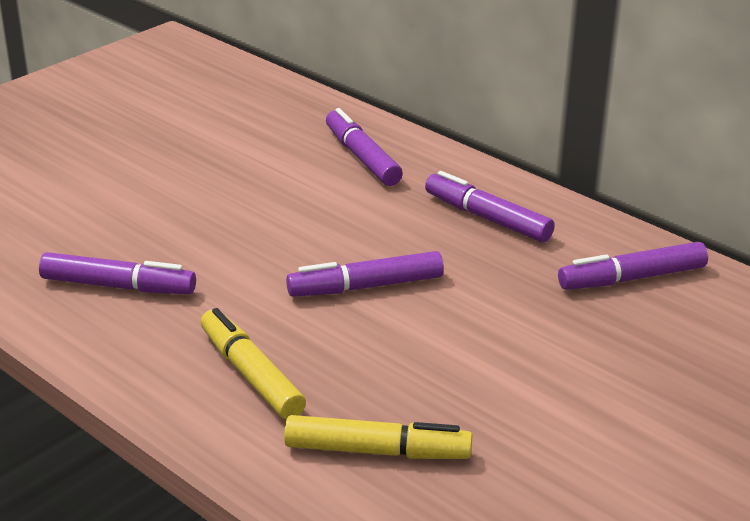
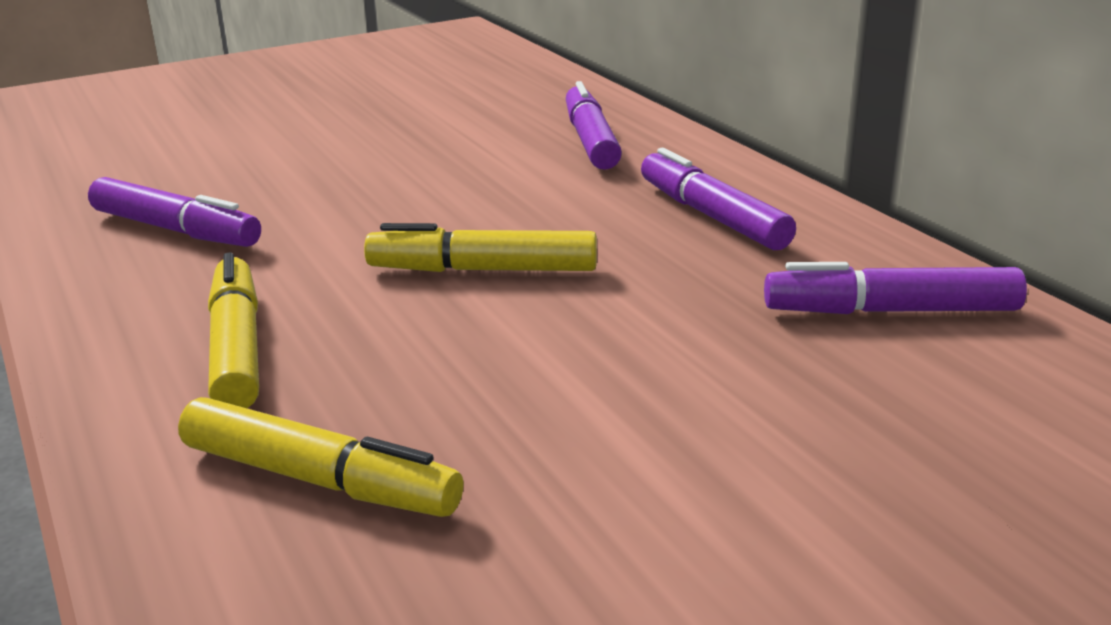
camera: 20 degrees right, 5 degrees down
(365, 286) = (482, 270): purple marker -> yellow marker

